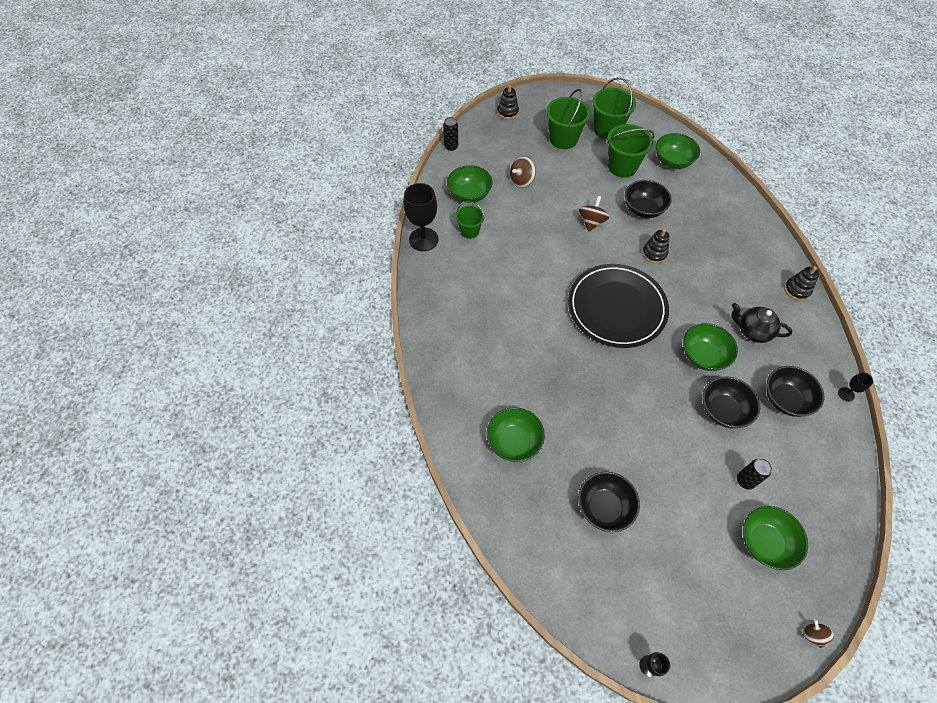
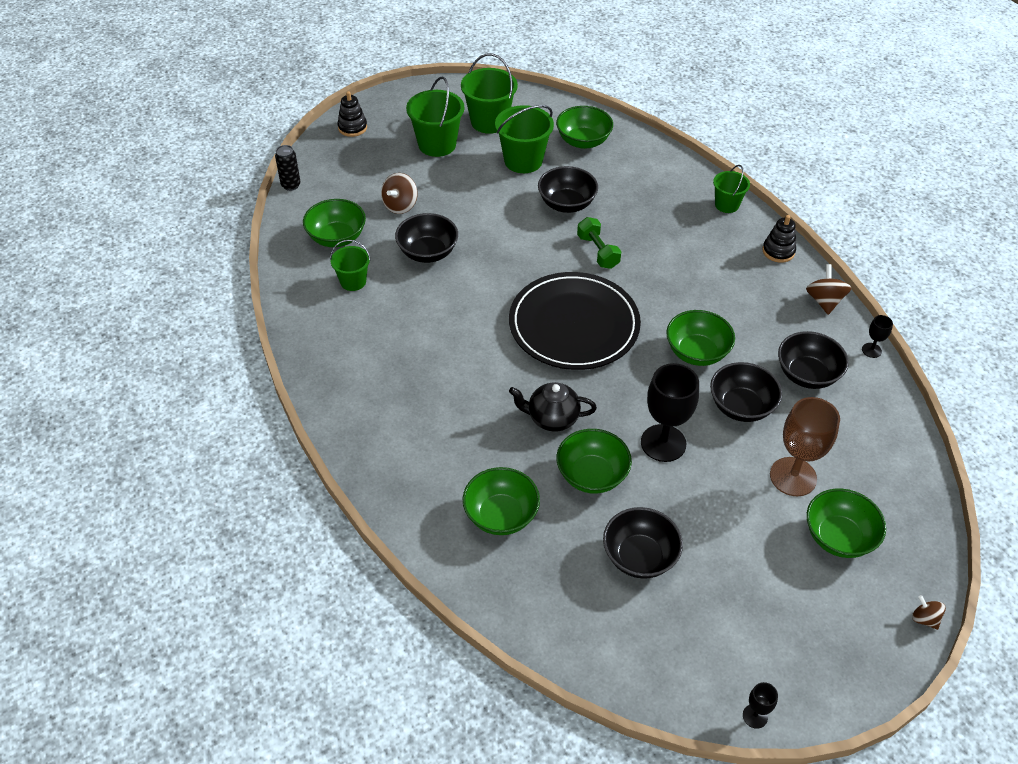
camera: 20 degrees left, 10 degrees down
(423, 239) = (294, 306): black goblet -> black goblet (663, 443)
(529, 222) = (427, 252): none -> black bowl
(590, 431) = (592, 475): none -> green bowl
(591, 222) = (508, 234): brown spinning top -> brown spinning top (824, 301)
(654, 254) = (598, 252): black stacking toy -> green dumbbell
(745, 481) = (793, 477): black can -> brown goblet
(752, 331) = (744, 310): black teapot -> black teapot (551, 419)
(768, 240) = (726, 205): none -> green bucket

